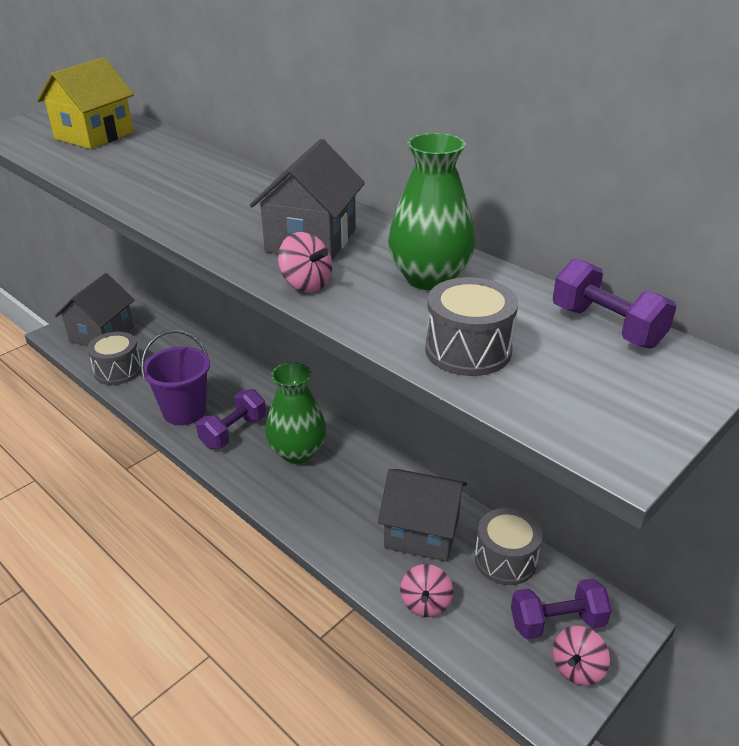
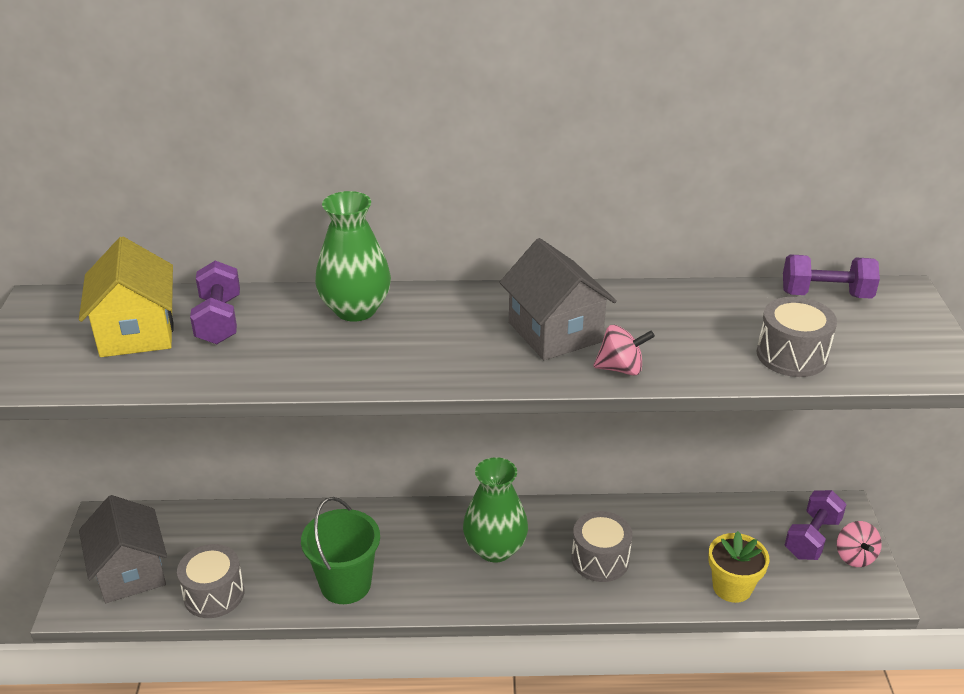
camera: 45 degrees left, 0 degrees up
(184, 411) = (345, 584): purple bucket -> green bucket
(233, 432) = (418, 570): purple dumbbell -> purple dumbbell (219, 320)
(422, 532) = (665, 542): grey house -> none
(425, 603) = (732, 587): pink spinning top -> yellow flower pot
(429, 278) = (683, 317): green vase -> green vase (355, 309)
(505, 560) = (736, 521): grey drum -> grey drum (600, 559)

